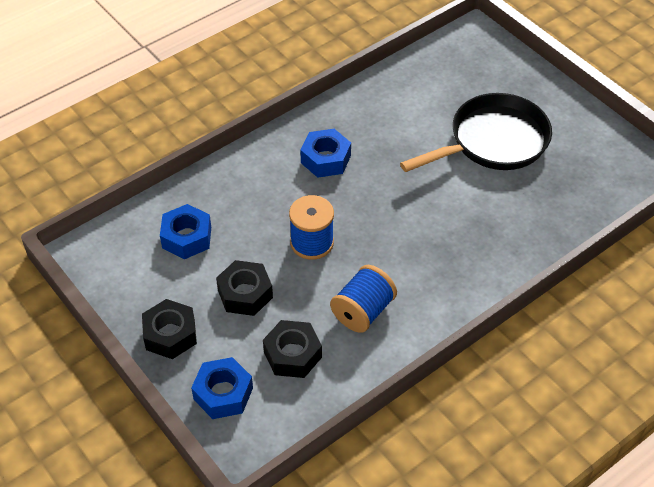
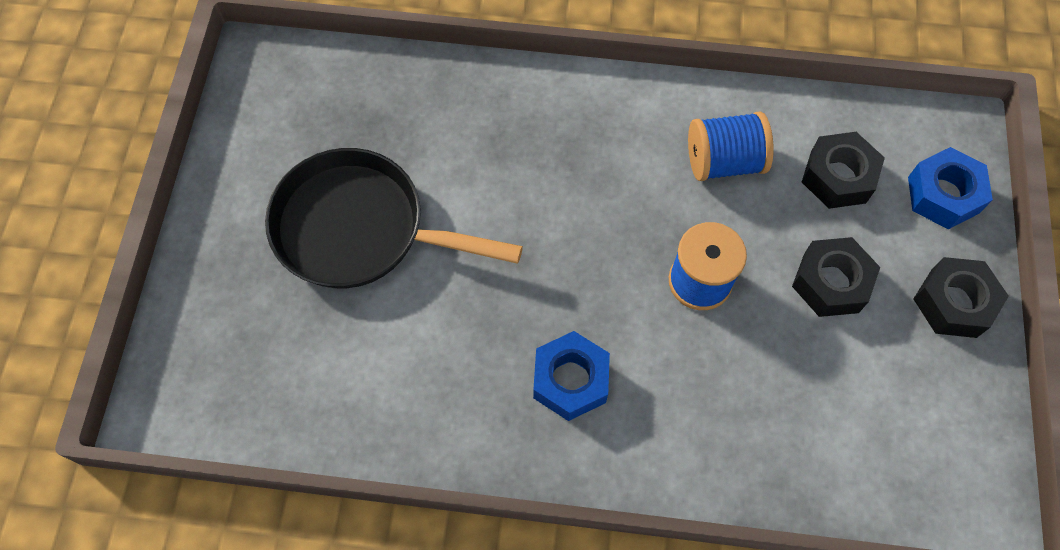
camera: 135 degrees left, 15 degrees up
(187, 237) = (840, 415): blue nut -> none

